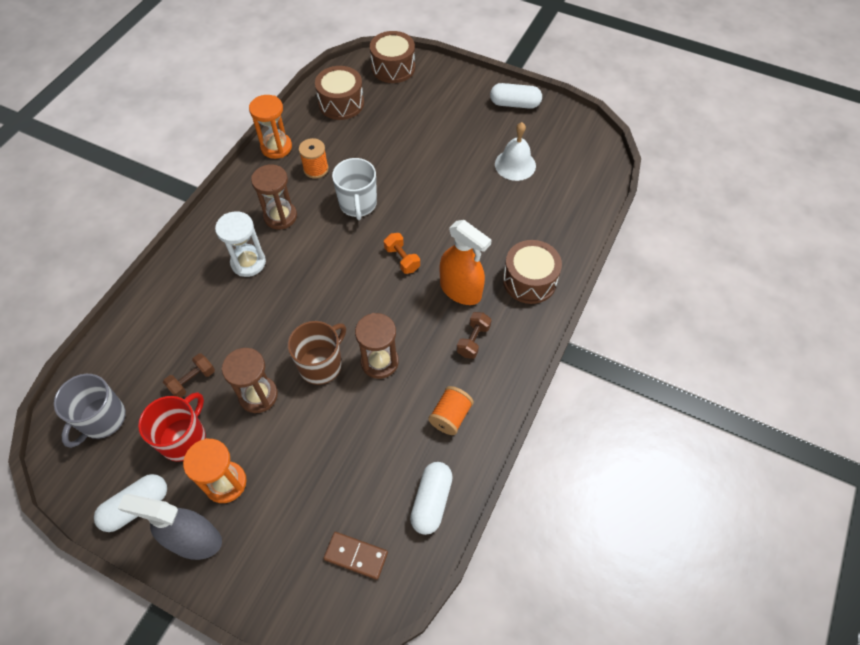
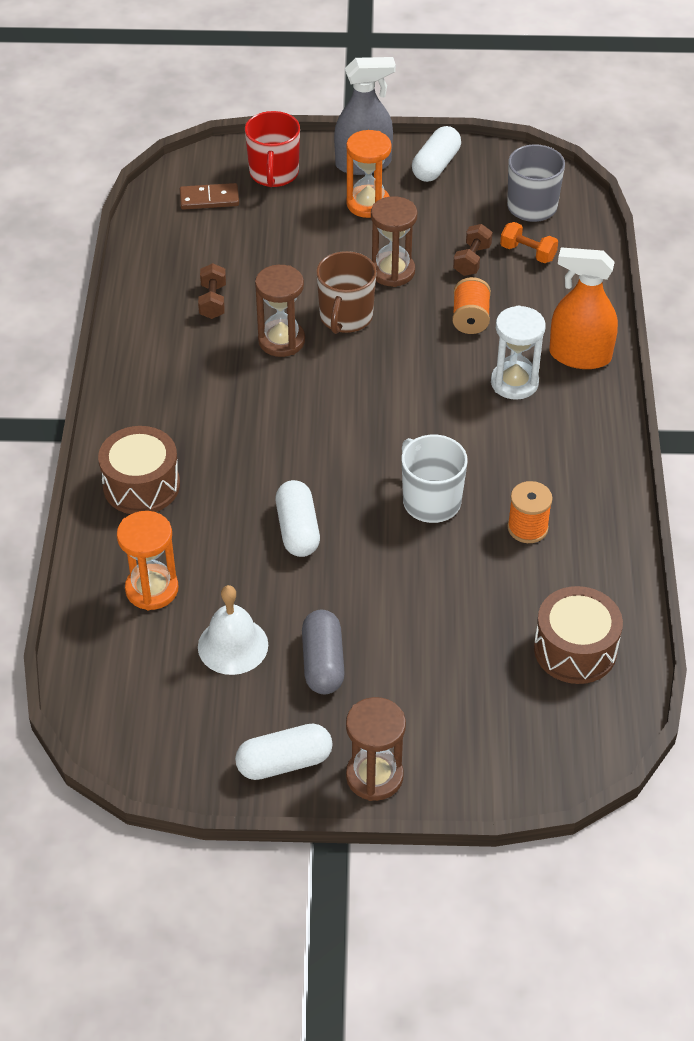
camera: 155 degrees right, 10 degrees down
(184, 438) = (437, 219): red mug -> red mug (274, 174)
(276, 147) = (611, 539): orange hourglass -> orange hourglass (152, 589)
(280, 216) = (522, 448): brown hourglass -> brown hourglass (374, 776)
(393, 68) = (540, 756): brown drum -> none
(402, 259) = (323, 453): orange dumbbell -> orange dumbbell (528, 253)
(431, 501) = (159, 253): white capsule -> white capsule (298, 530)
(450, 416) = (174, 321): orange spool -> orange spool (470, 319)
(460, 290) = (226, 444): orange spray bottle -> orange spray bottle (579, 356)
(471, 140) = (323, 663): none -> grey capsule
(473, 340) = (183, 396): brown dumbbell -> brown dumbbell (213, 301)

